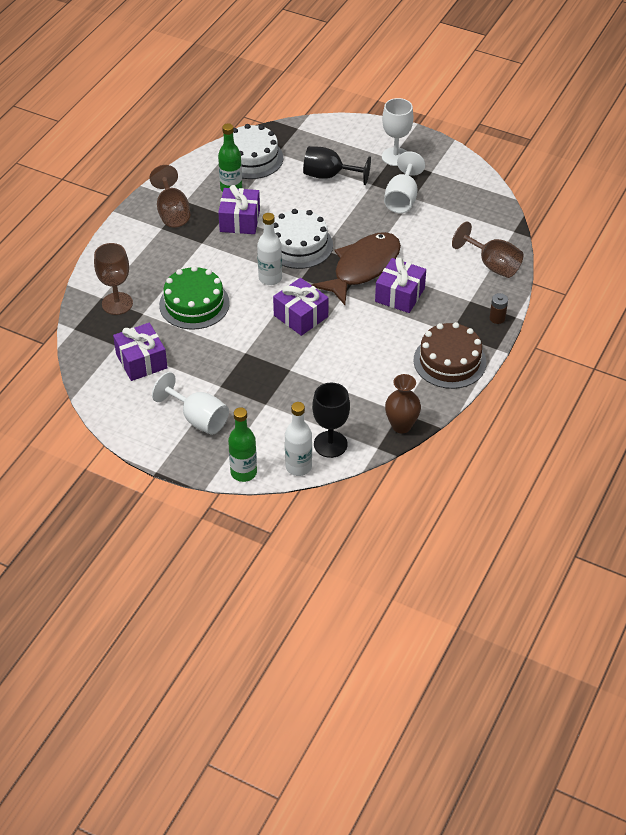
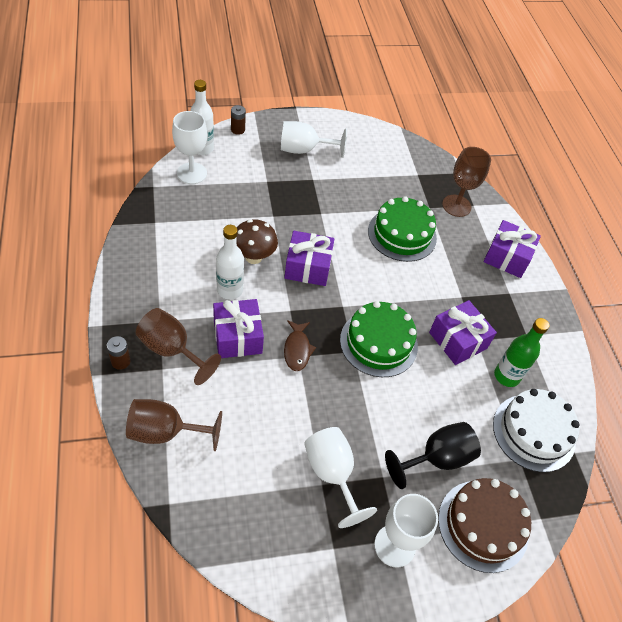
camera: 135 degrees right, 5 degrees up
(141, 361) = (387, 171): purple gift -> purple gift (507, 257)
(172, 212) = (521, 315): brown goblet -> brown goblet (172, 350)
(243, 472) = (238, 130): green bottle -> brown battery
(270, 278) = (368, 291): white bottle -> white bottle (230, 290)
(299, 245) = (378, 343): white cake -> green cake
(330, 444) = (192, 173): black goblet -> white goblet
(338, 343) = (253, 257): none -> brown mushroom
(363, 268) = (297, 349): brown fish -> brown fish, size x0.47
(401, 426) = (145, 211): brown vase -> none
(449, 361) = (141, 289): brown cake -> brown cake (483, 525)

